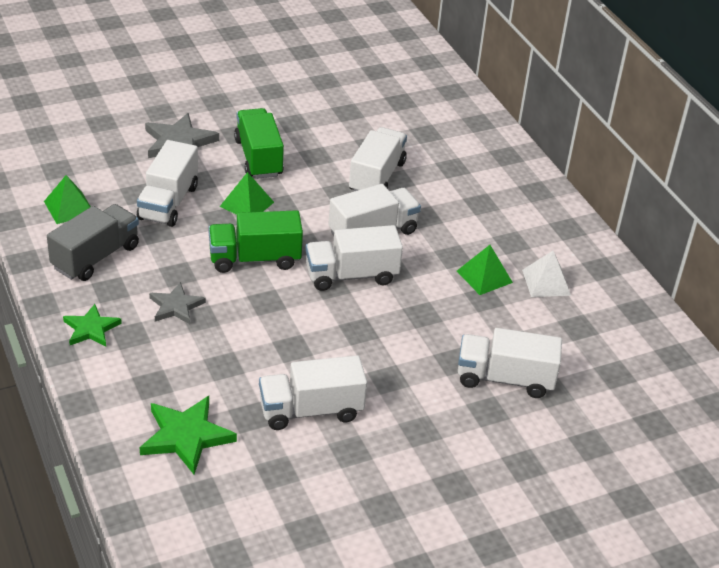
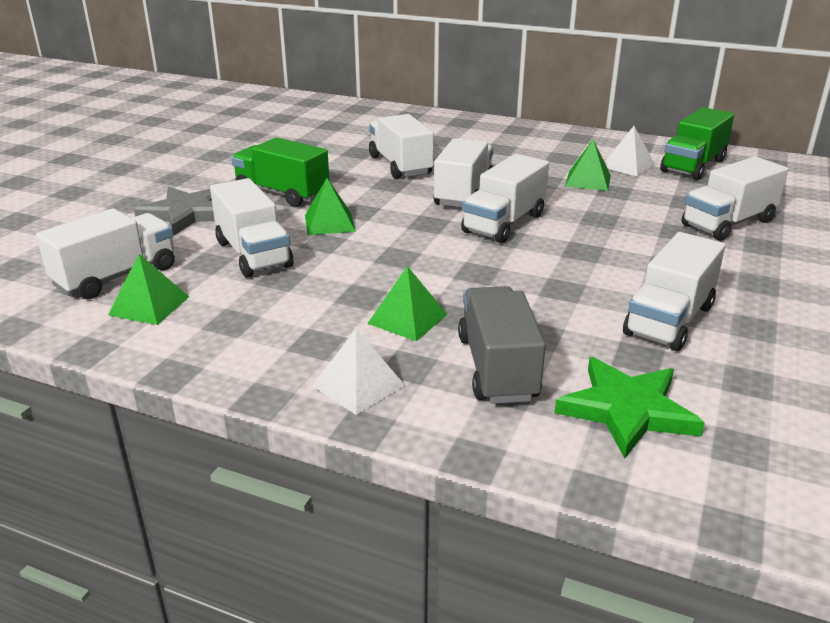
camera: 40 degrees left, 10 degrees down
(80, 174) = (116, 276): none -> white truck
(91, 329) = (358, 385): green star -> white pyramid
(96, 257) = (252, 327): grey truck -> grey truck (497, 368)
(176, 306) = (407, 319): grey star -> green pyramid
(255, 259) = (409, 251): green truck -> green truck (693, 166)

